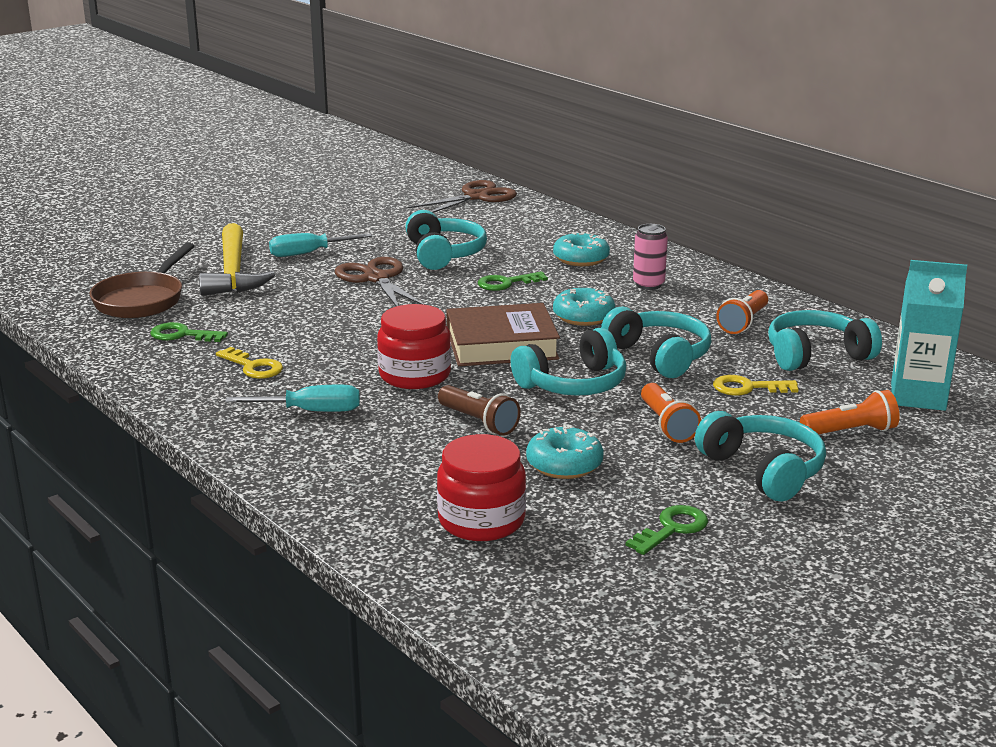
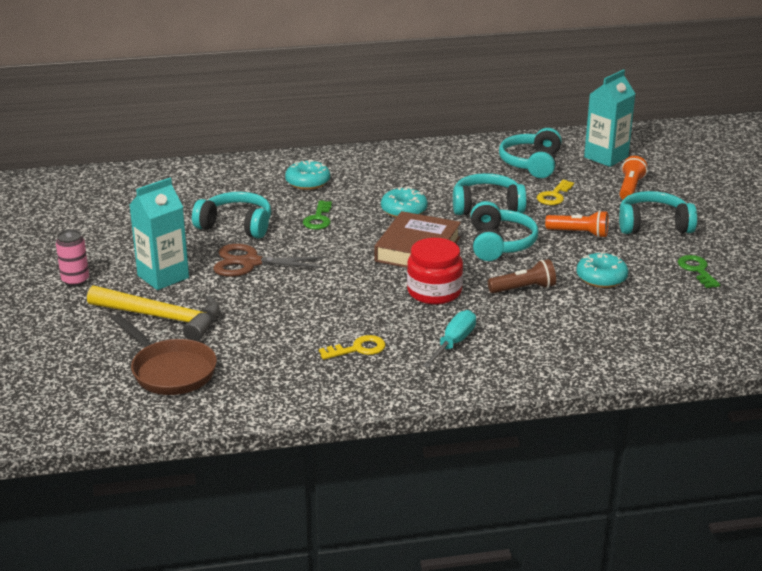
camera: 60 degrees left, 5 degrees up
(182, 335) = (265, 367): green key -> none
(308, 253) = (163, 277): turquoise screwdriver -> turquoise carton
(476, 197) = (136, 182): brown scissors -> none
(481, 520) = (648, 322): red jar -> none
(648, 285) = (378, 175): pink can -> pink can (75, 280)
(743, 323) = (467, 167): orange flashlight -> none

